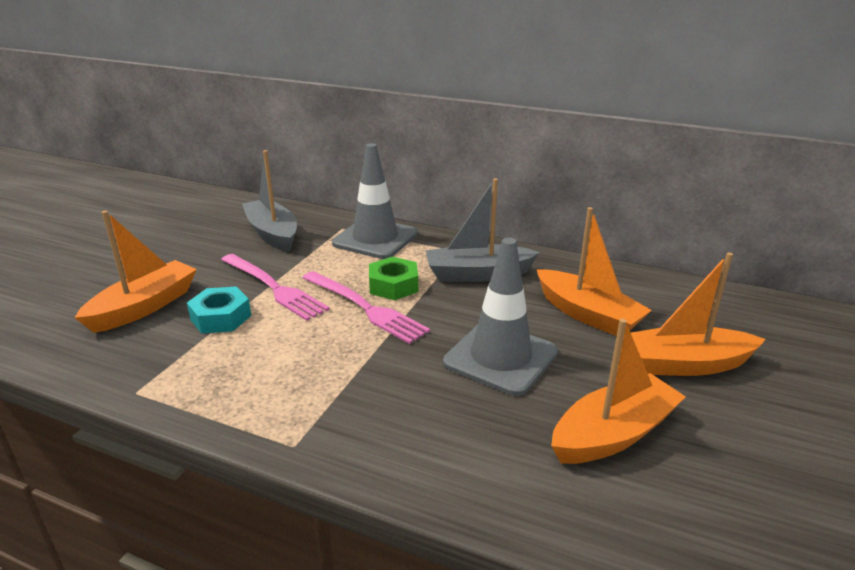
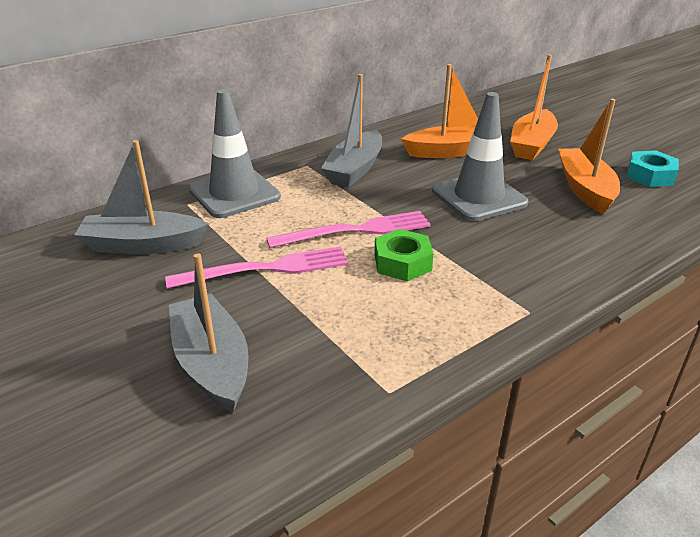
camera: 60 degrees left, 5 degrees up
(144, 307) = (212, 363): orange boat -> grey boat
(220, 317) = (292, 312): turquoise nut -> turquoise nut (650, 176)
(393, 285) = (332, 208): green nut -> green nut (402, 263)

